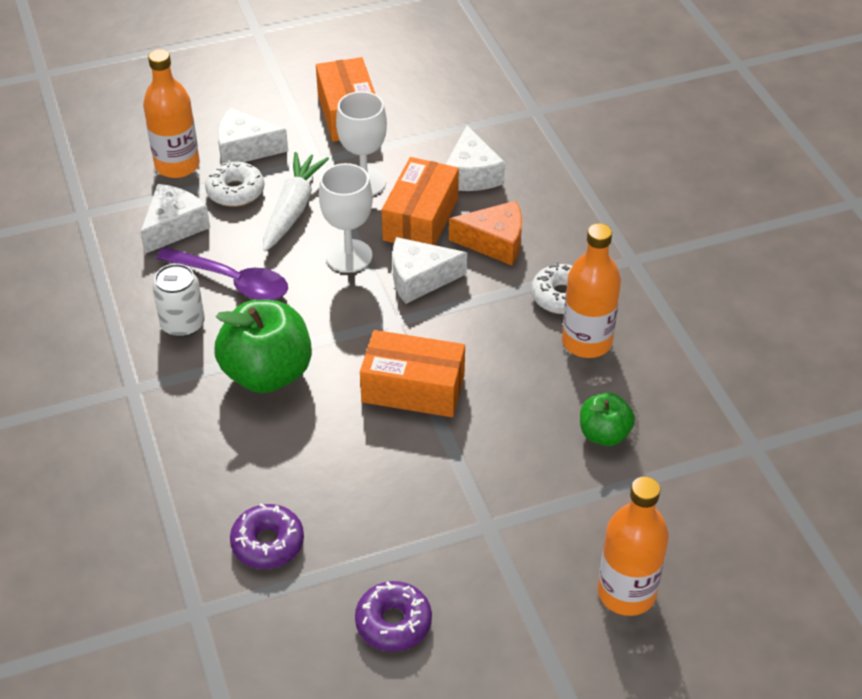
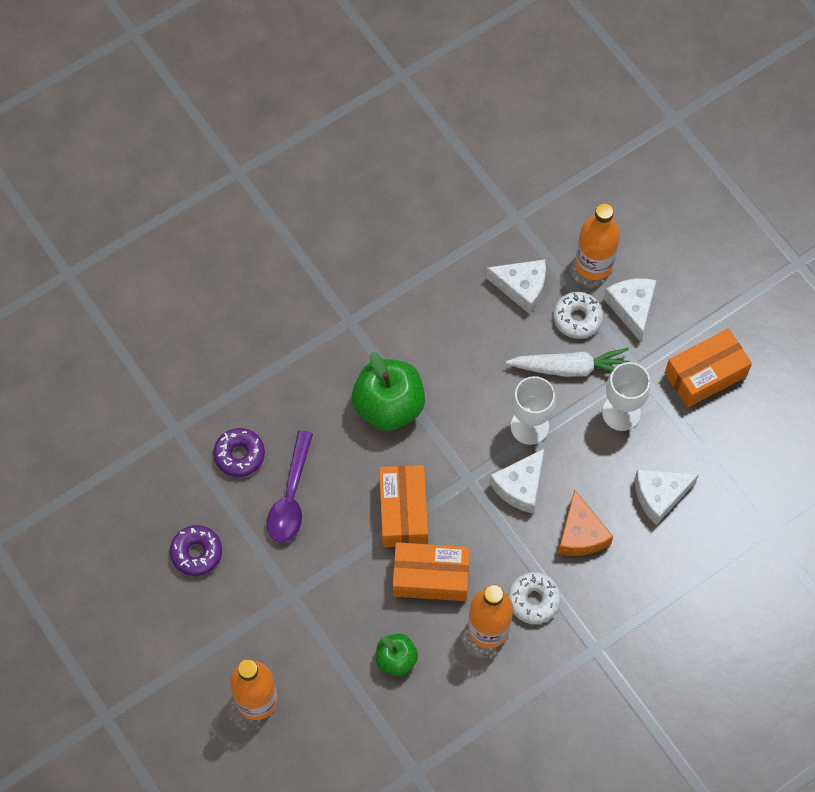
camera: 75 degrees right, 20 degrees up
(182, 324) = (420, 331): white can -> none
(232, 281) = (475, 350): purple spoon -> purple spoon (291, 496)
(419, 279) = (520, 486): white cheese -> white cheese turned 120 degrees counterclockwise
(420, 219) = (590, 469): orange box -> orange box (430, 577)

